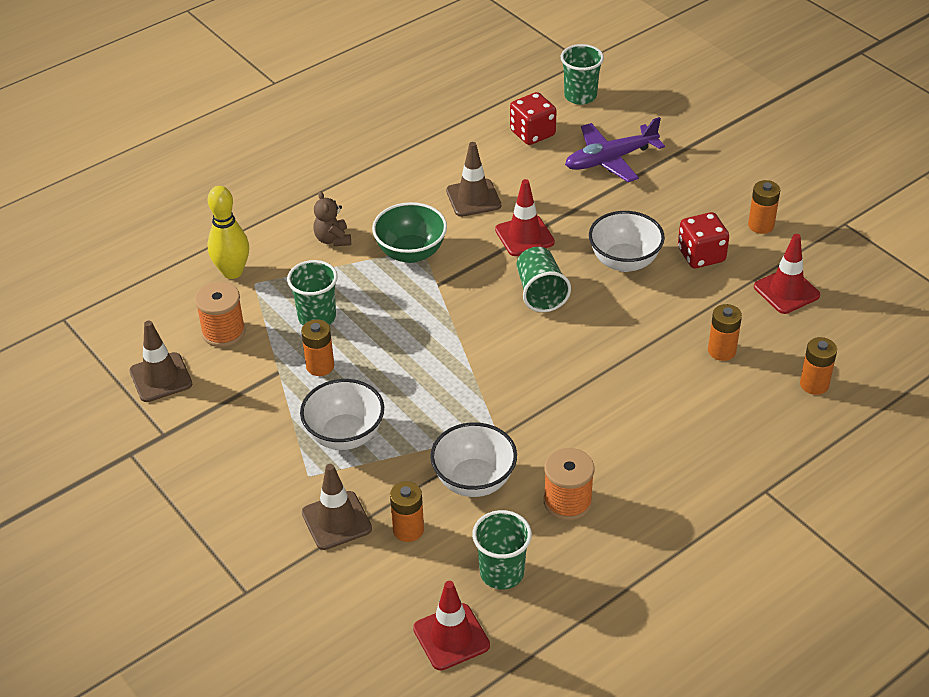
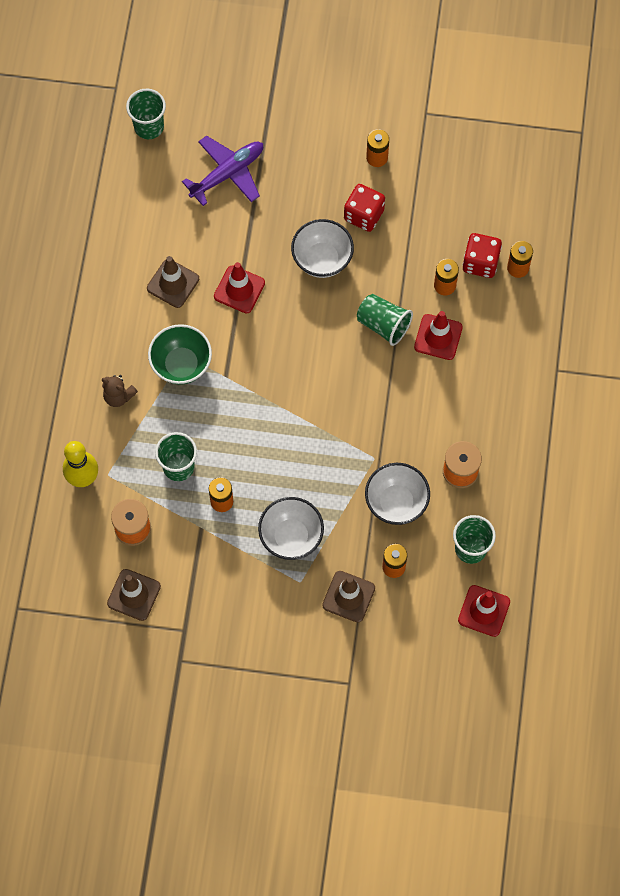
camera: 45 degrees left, 25 degrees up
(532, 133) = (152, 190): red dice -> red dice (480, 262)
(540, 293) = (296, 329): green cup -> green cup (383, 325)
(610, 159) = (228, 173): purple plane -> purple plane turned 150 degrees counterclockwise
(786, 291) = (440, 203): red traffic cone -> red traffic cone (438, 337)

